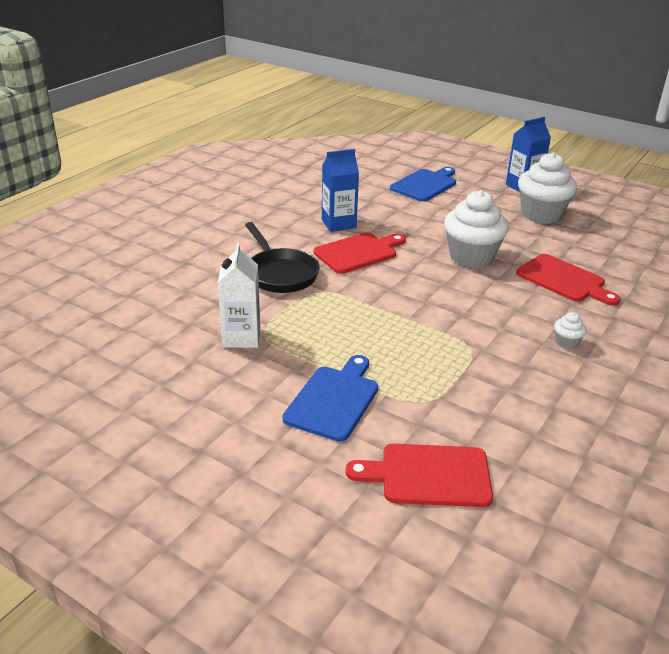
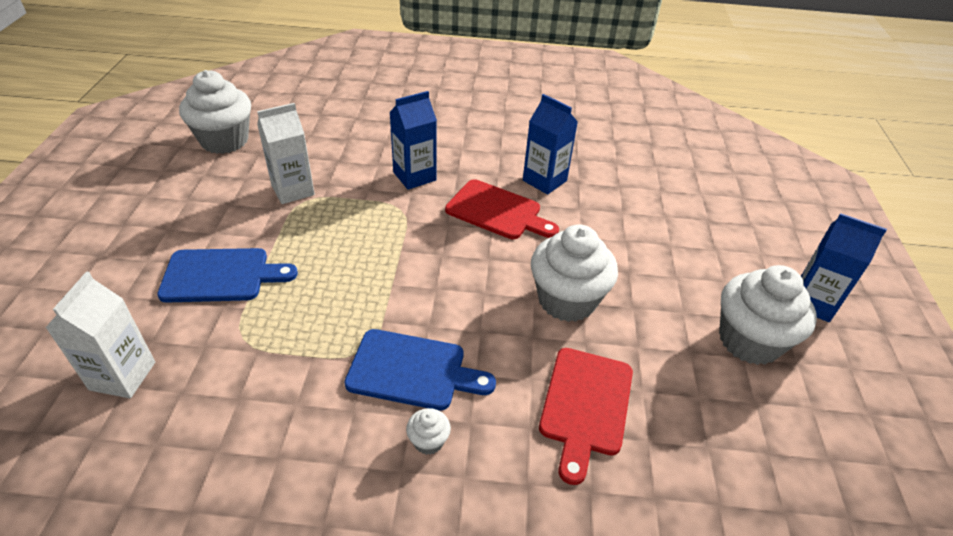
camera: 60 degrees right, 10 degrees up
(111, 361) = (224, 140): none -> white cupcake
(280, 273) = (414, 176): black pan -> blue carton
(425, 184) = (707, 214): blue cutting board -> blue cutting board (412, 370)
(428, 475) = (122, 376): red cutting board -> white carton

